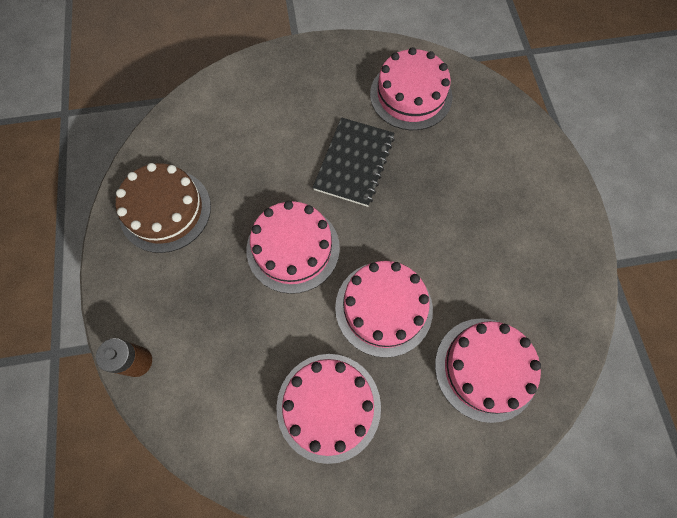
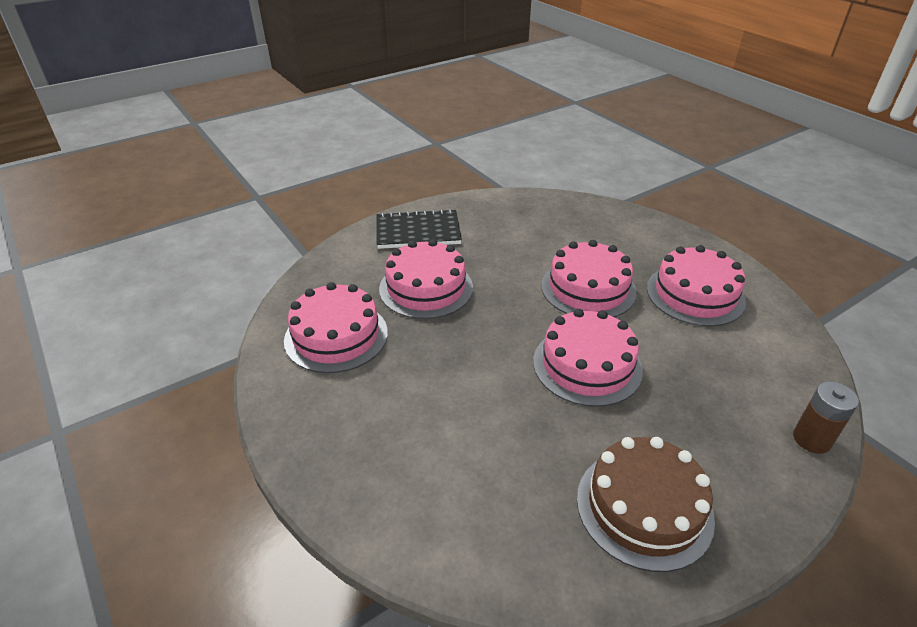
camera: 115 degrees left, 30 degrees down
(354, 163) = (454, 353): black notebook -> black notebook (418, 231)
(485, 368) = (584, 229): pink cake -> pink cake (426, 288)

